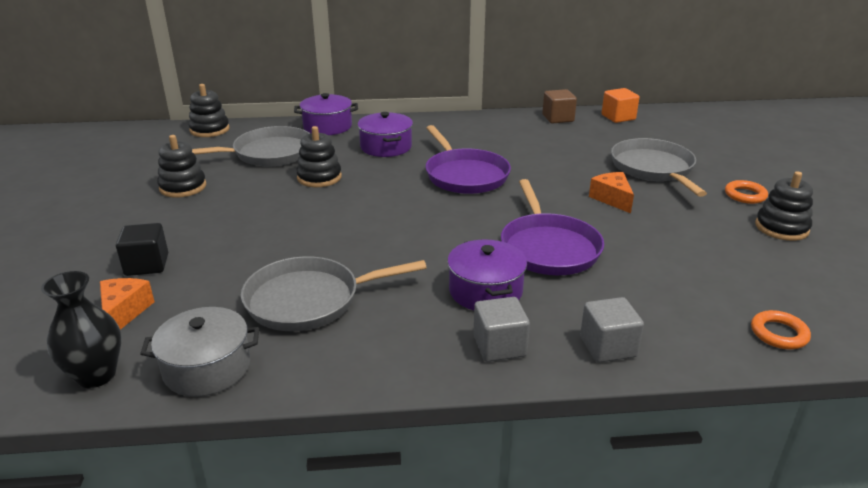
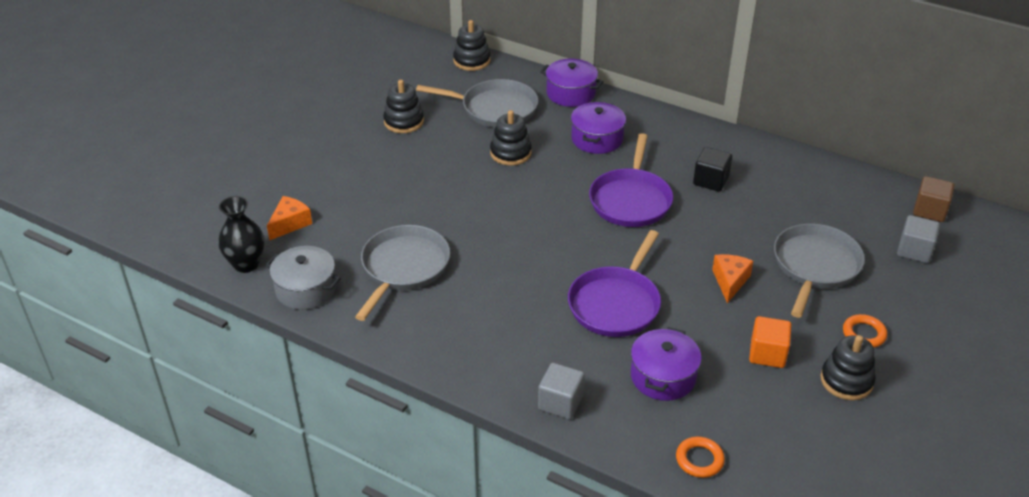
camera: 35 degrees right, 10 degrees up
(147, 265) = (328, 189): black cube -> black cube (710, 181)
(309, 300) = (403, 268): grey pan -> grey pan turned 90 degrees clockwise
(485, 291) = (526, 318): purple pot -> purple pot (663, 376)
(499, 346) = (489, 364): grey cube -> grey cube (914, 251)
(558, 118) = (799, 165): brown cube -> brown cube (929, 211)
(618, 117) = (866, 188): orange cube -> orange cube (767, 354)

